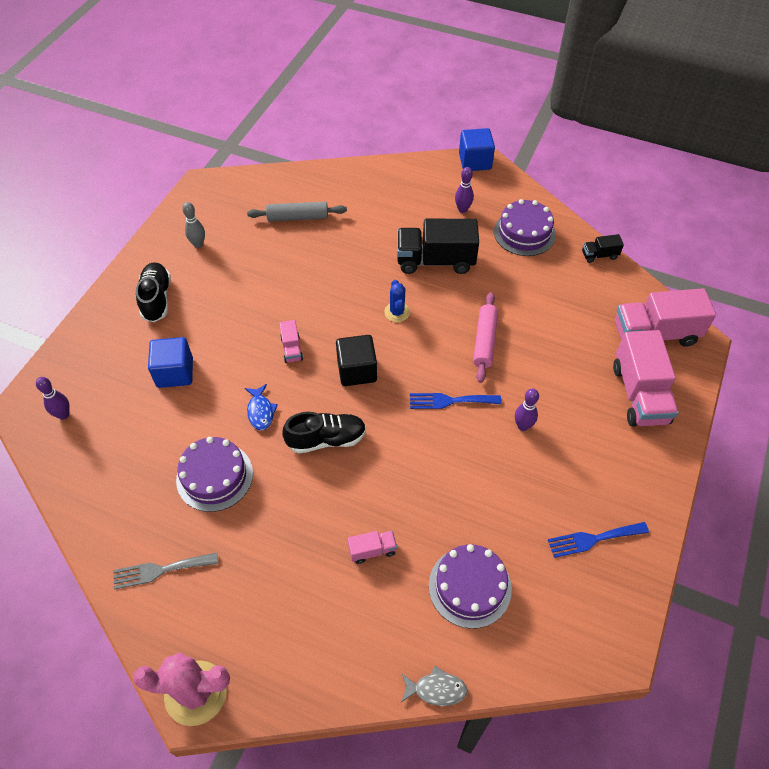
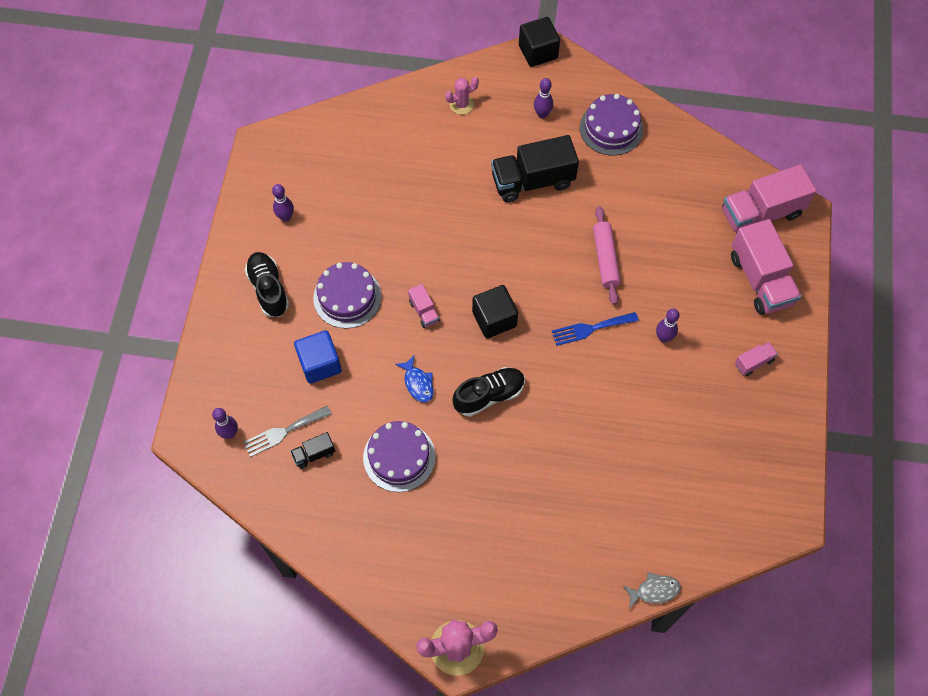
camera: 15 degrees left, 10 degrees up
(160, 570) = (384, 554): grey fork -> grey fork (284, 432)
(198, 244) = (286, 217): grey bowling pin -> purple bowling pin
(298, 217) = (377, 162): grey rolling pin -> none
(372, 550) = (564, 488): pink truck -> pink truck (753, 362)
(391, 188) = (461, 104): none -> pink cactus
(397, 312) = (512, 247): blue cactus -> none
(470, 587) = (657, 498): purple cake -> purple cake (347, 297)
(475, 161) = (538, 52): blue cube -> black cube
(593, 539) = (750, 429): blue fork -> none
(599, 255) = (690, 137): black truck -> black truck (314, 454)

